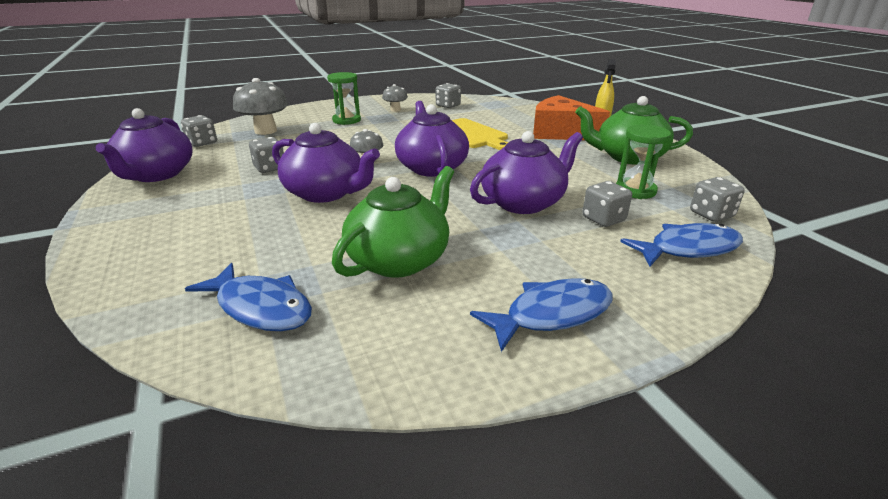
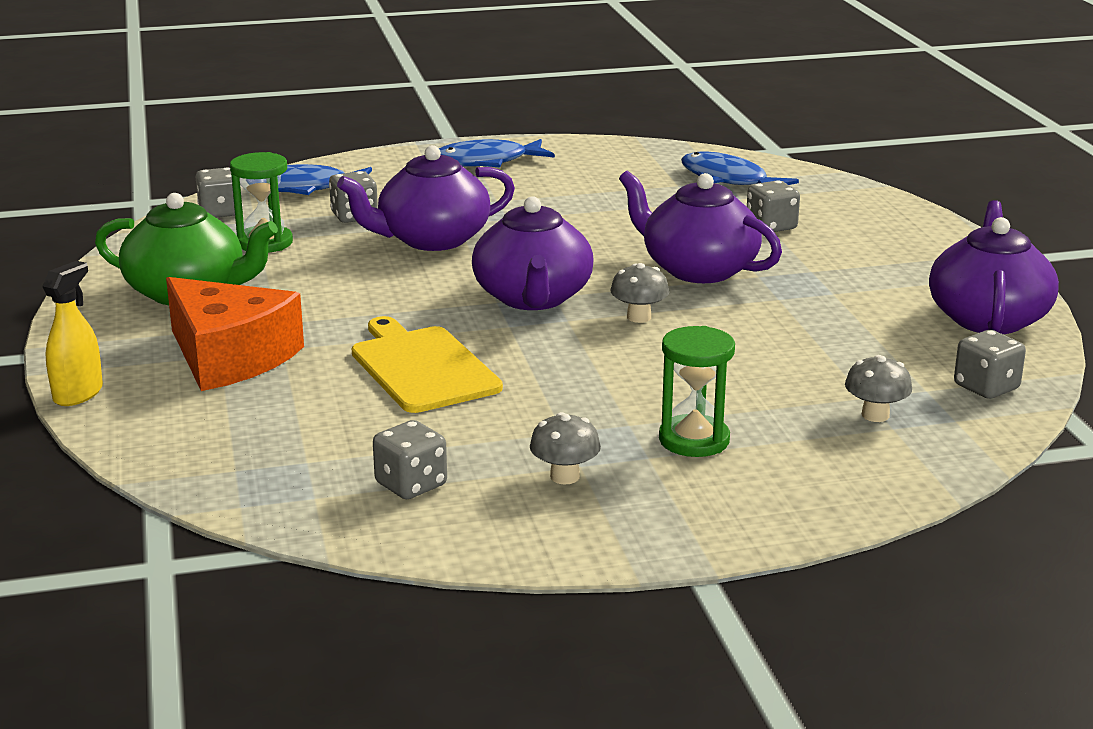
camera: 170 degrees left, 5 degrees down
(265, 131) = (875, 415): grey mushroom -> grey mushroom, size x0.55
(270, 168) = (805, 316): grey dice -> grey dice (771, 226)
(399, 259) = (604, 199): green teapot -> none

